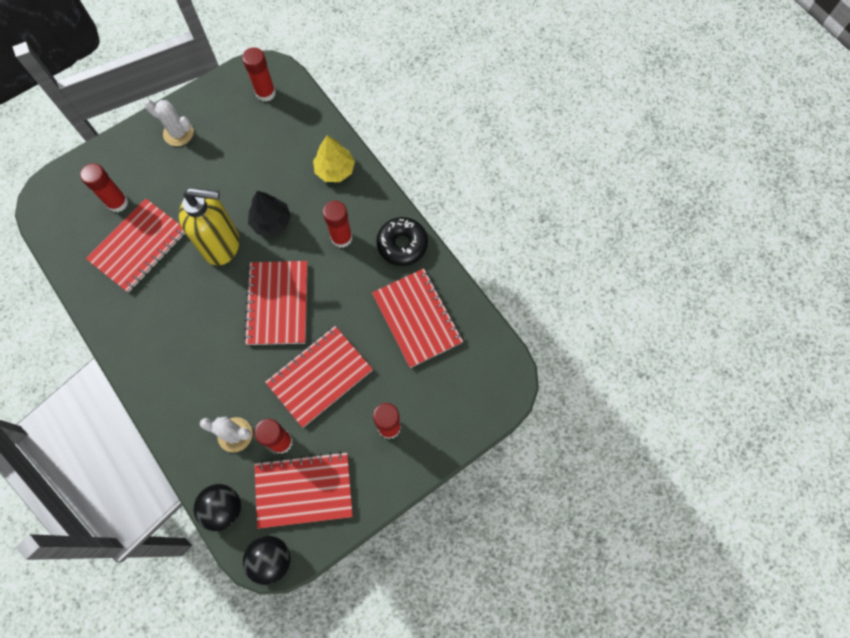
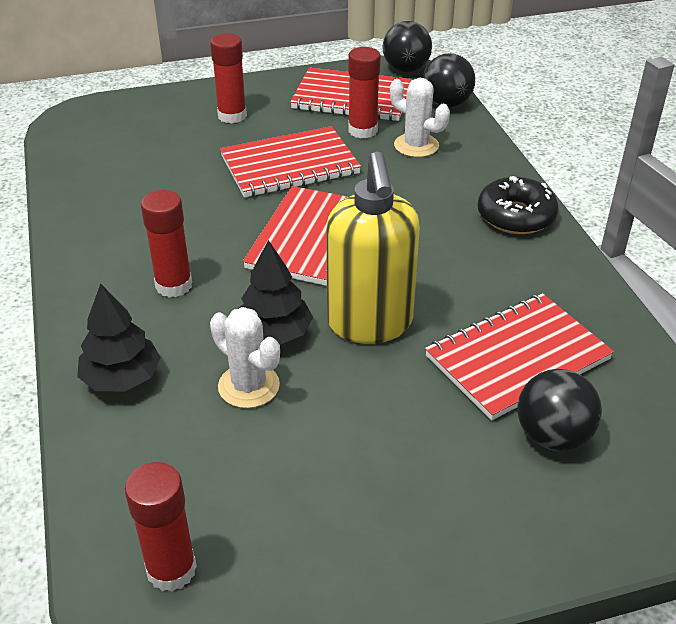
camera: 160 degrees left, 30 degrees down
(117, 203) = (552, 436): red glue stick -> black ball
(178, 133) = (401, 537): white cactus -> white cactus (249, 386)
(222, 245) = (370, 324): yellow soap dispenser -> yellow soap dispenser turned 120 degrees counterclockwise
(335, 170) = (122, 378): yellow tree -> black tree
(402, 244) = (90, 256): black donut -> black donut (516, 216)
(417, 318) = (132, 184): red notebook -> none

